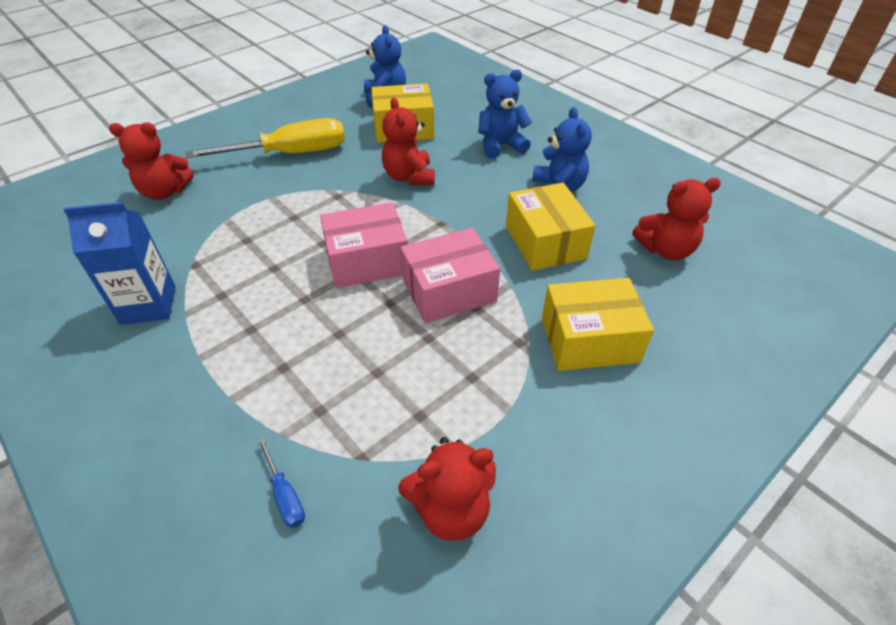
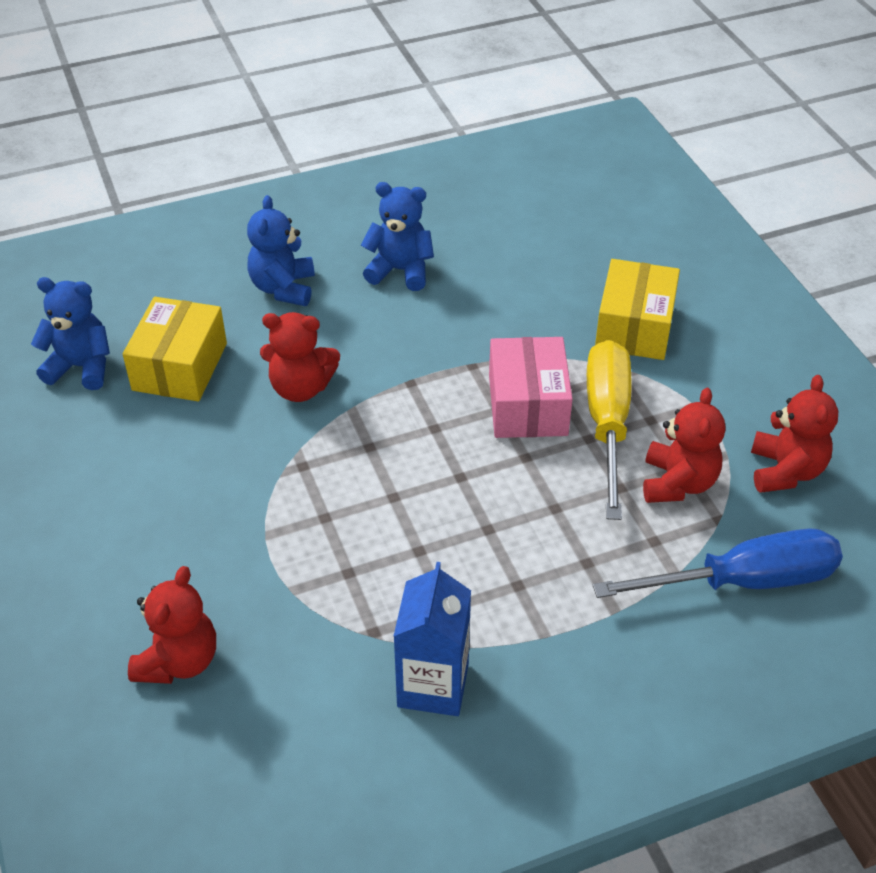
camera: 70 degrees left, 0 degrees up
(285, 495) = (743, 581): blue screwdriver -> blue screwdriver, size x2.44
(290, 154) = (166, 499): yellow screwdriver -> yellow screwdriver (607, 423)
(367, 261) = (447, 462): pink box -> none
(545, 242) = (485, 310): yellow box -> none
(666, 250) = (538, 232): red teddy bear -> red teddy bear (678, 483)

